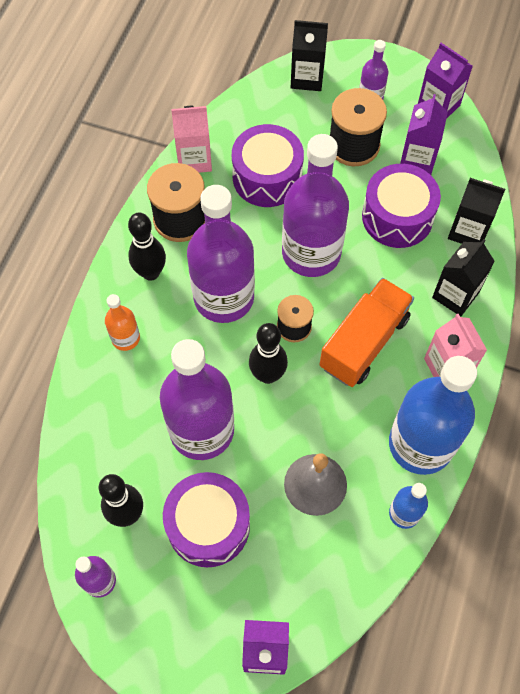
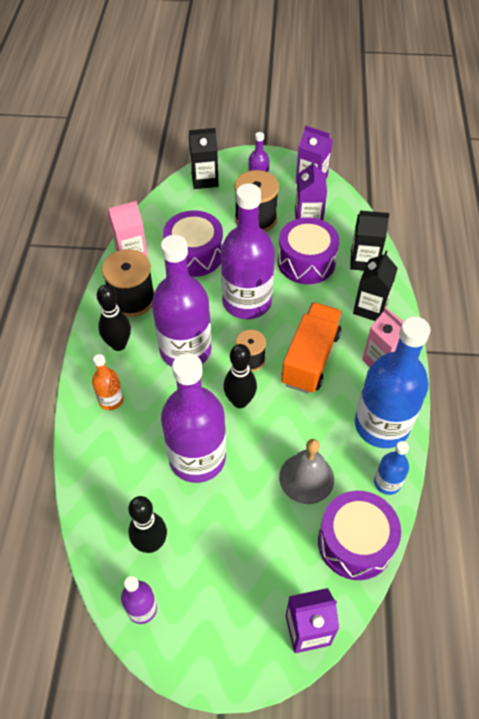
camera: 15 degrees left, 10 degrees down
(208, 525) = (226, 535): purple drum -> purple drum (355, 542)

